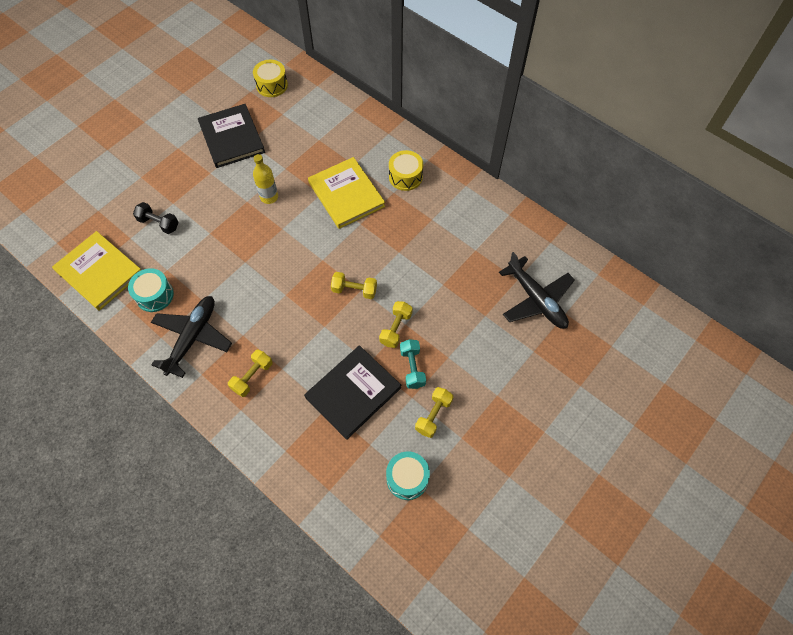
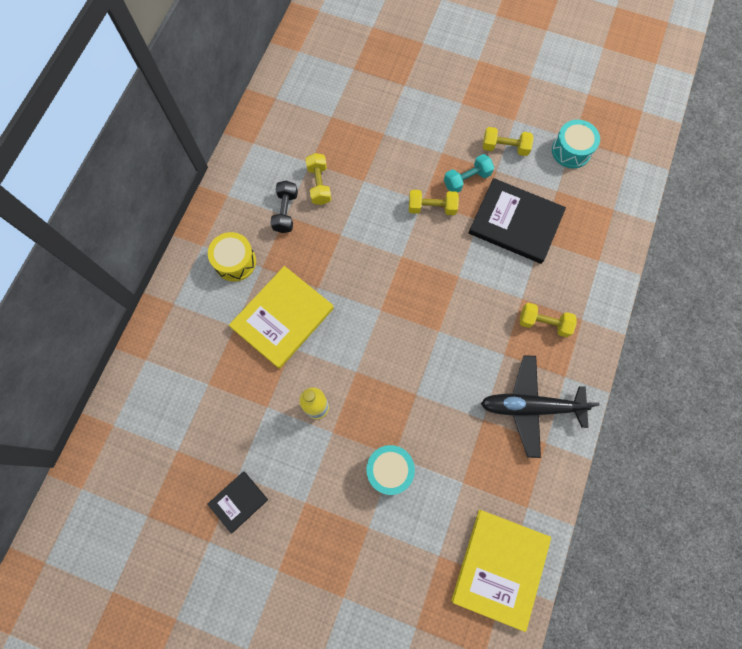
camera: 110 degrees left, 10 degrees up
(154, 295) = (500, 479): turquoise drum -> turquoise drum (389, 470)
(159, 223) = (404, 529): black dumbbell -> black dumbbell (286, 212)
(231, 138) = (238, 501): black book -> black book, size x0.52
(272, 85) = (128, 489): yellow drum -> none
(354, 290) = (404, 262): yellow dumbbell -> yellow dumbbell (319, 184)
(536, 300) = (348, 95): black plane -> none

